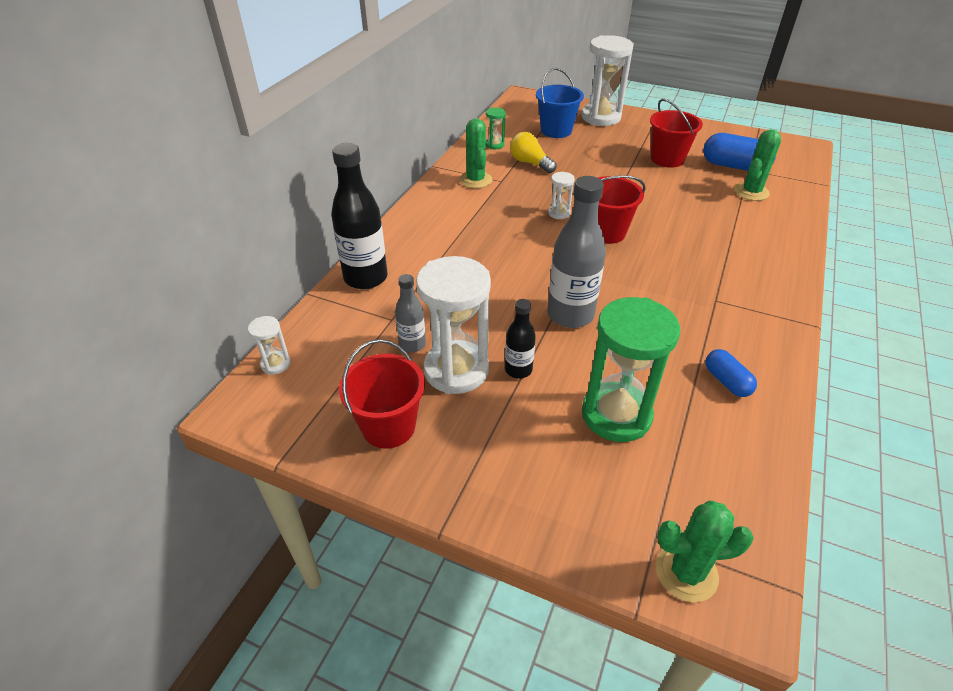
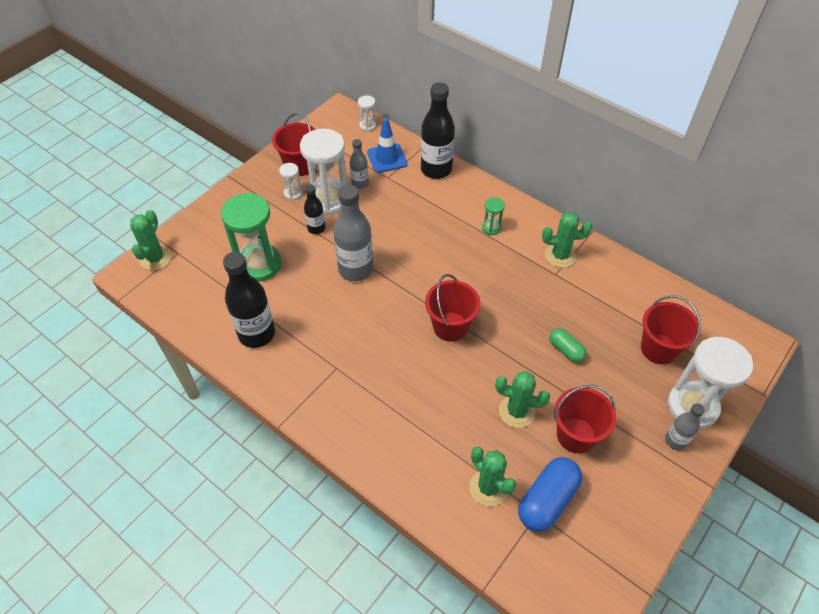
camera: 105 degrees right, 10 degrees up
(351, 327) = (387, 158): none -> blue traffic cone
(494, 145) = (630, 285): green hourglass -> green hourglass (491, 228)
(530, 163) = (586, 305): yellow light bulb -> none
(556, 131) = (659, 349): blue bucket -> red bucket
(559, 213) = (489, 301): white hourglass -> white hourglass (293, 193)
(587, 169) = (566, 350): none -> green capsule
(636, 122) = (675, 441): none -> grey bottle
(669, 186) = (516, 411): none -> green cactus
(726, 381) = (256, 334): blue capsule -> black bottle

